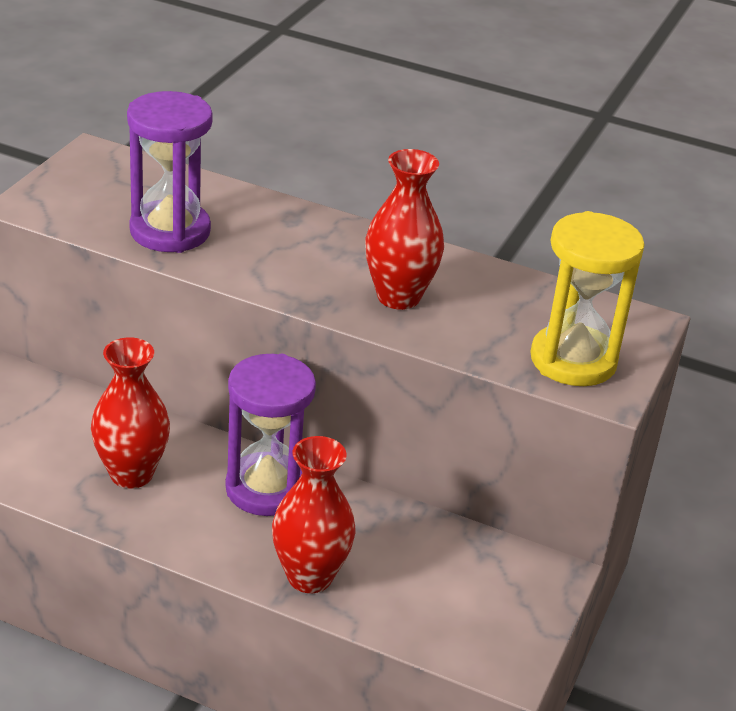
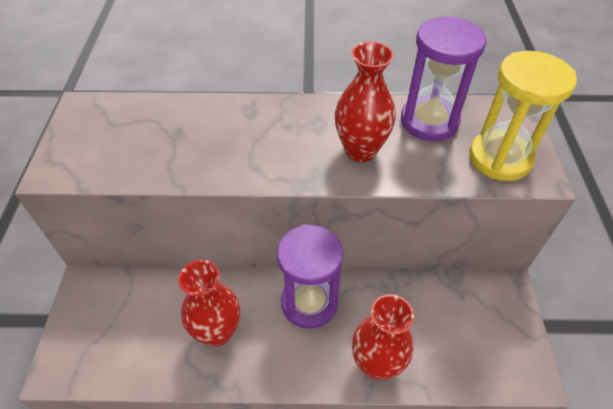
camera: 20 degrees left, 15 degrees up
(170, 231) = (173, 155): purple hourglass -> purple hourglass (429, 121)

